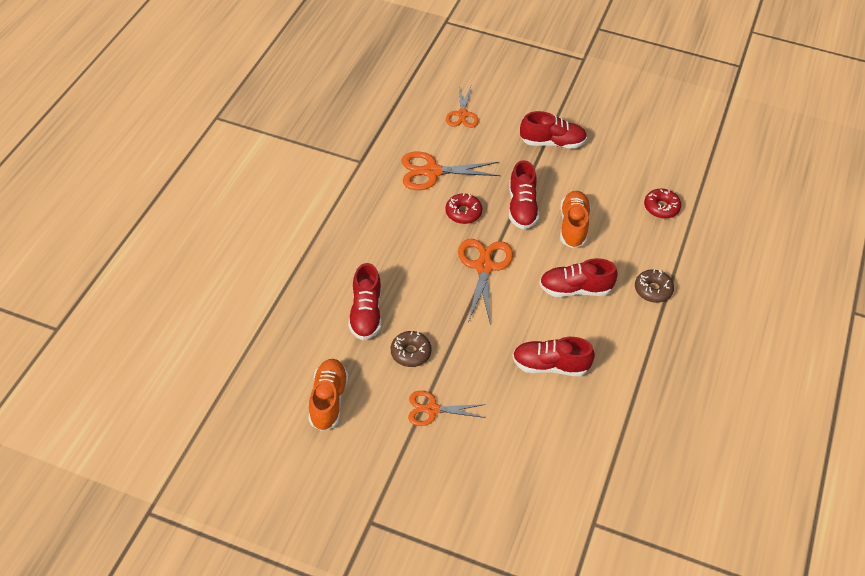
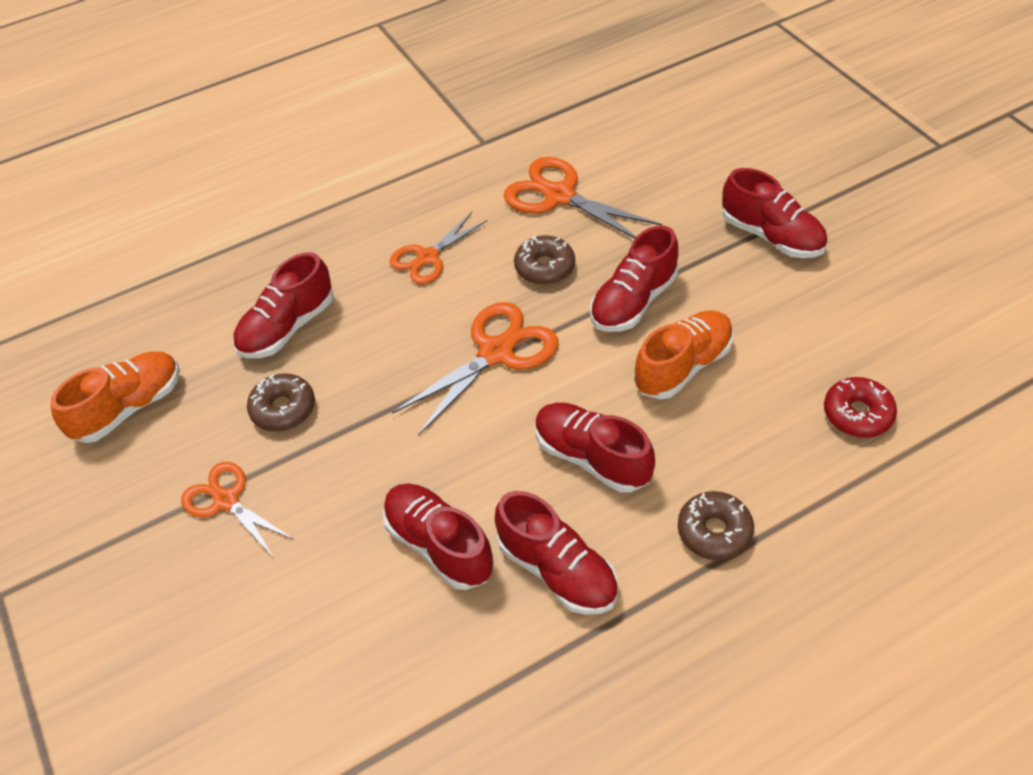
camera: 45 degrees right, 0 degrees up
(462, 114) = (677, 143): orange scissors -> orange scissors (428, 257)
(463, 213) = (544, 267): red donut -> brown donut
(608, 344) = (557, 570): none -> red shoe

